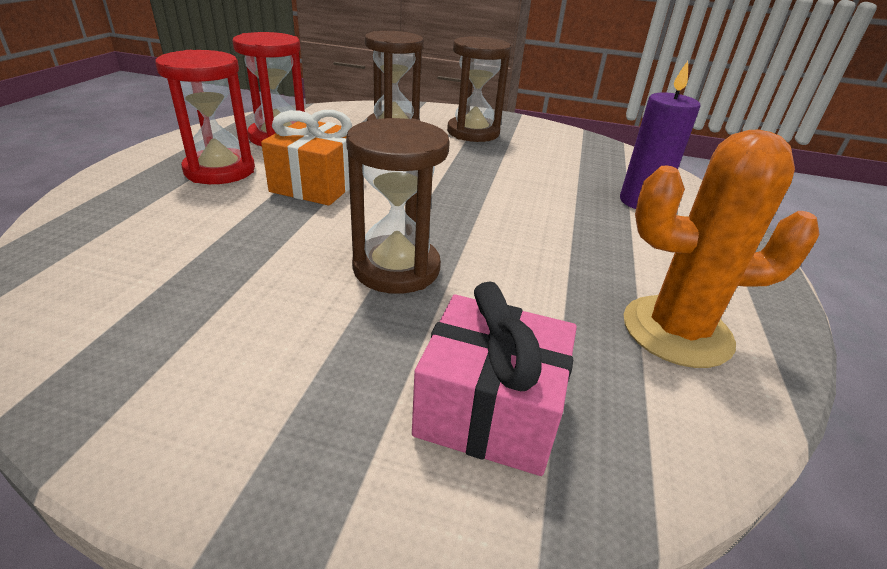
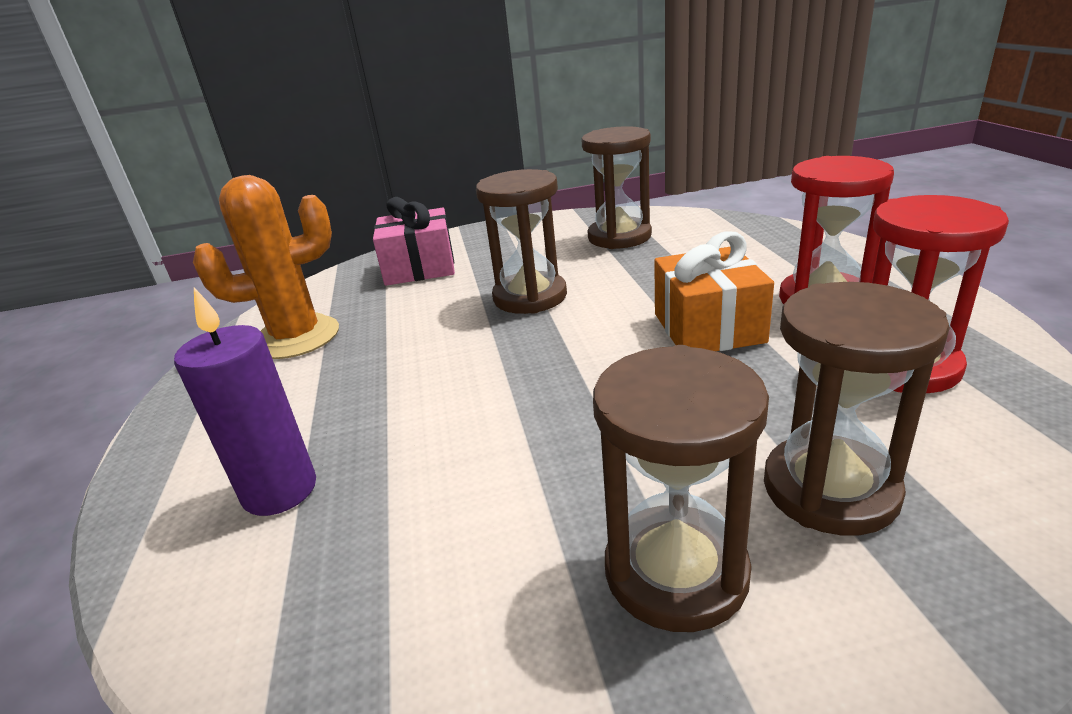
camera: 160 degrees right, 5 degrees down
(173, 317) = (619, 237): none -> brown hourglass

